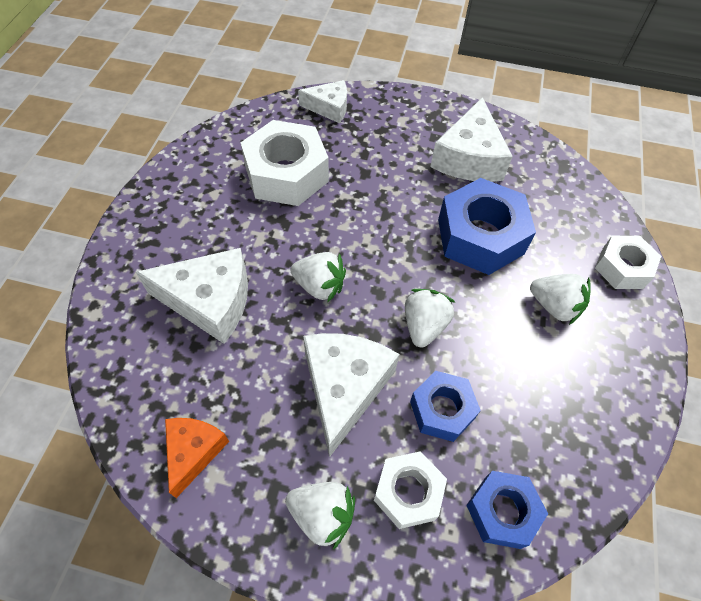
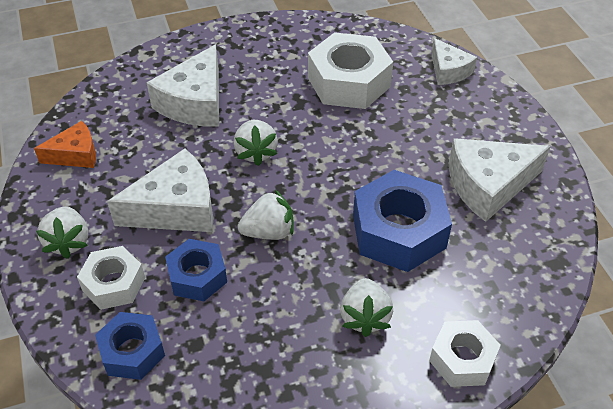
camera: 60 degrees right, 10 degrees down
(210, 301) = (195, 102): white cheese -> white cheese turned 45 degrees clockwise

